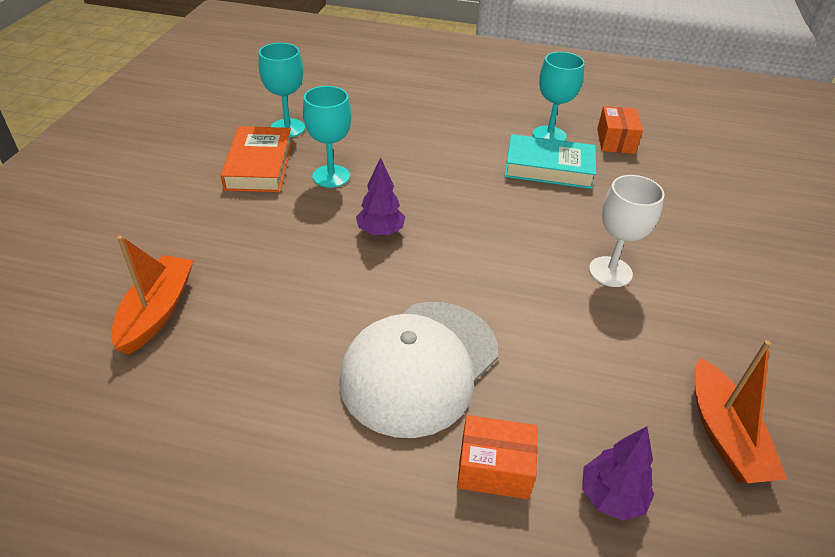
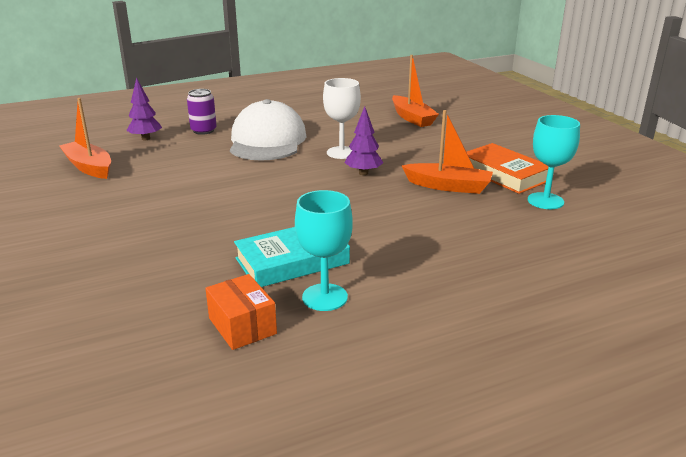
camera: 145 degrees right, 15 degrees down
(331, 176) = (448, 186): turquoise goblet -> orange boat
(494, 468) = (203, 130): orange box -> purple can
(610, 272) = (184, 207): white goblet -> white goblet (341, 153)

